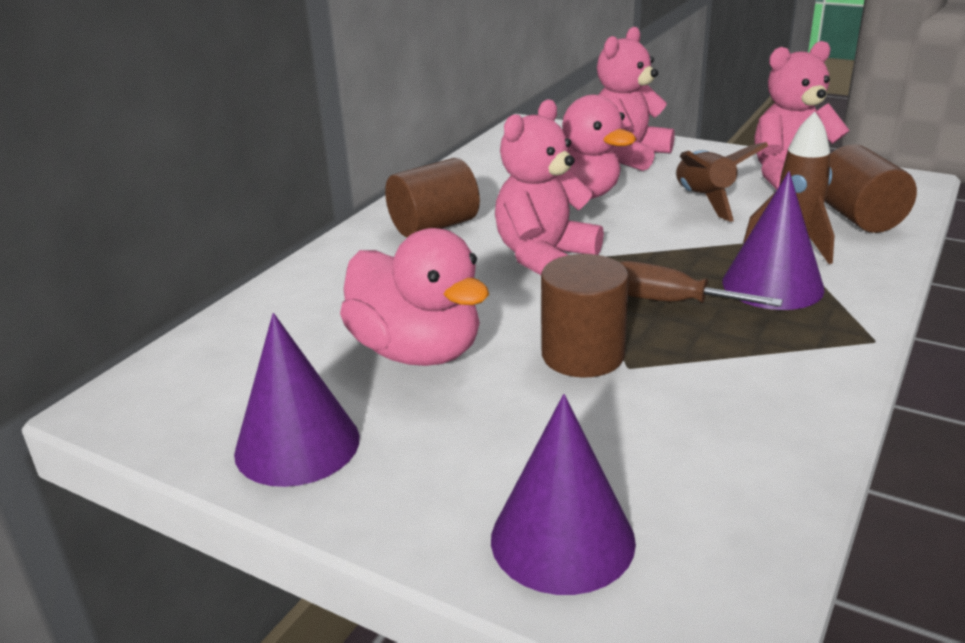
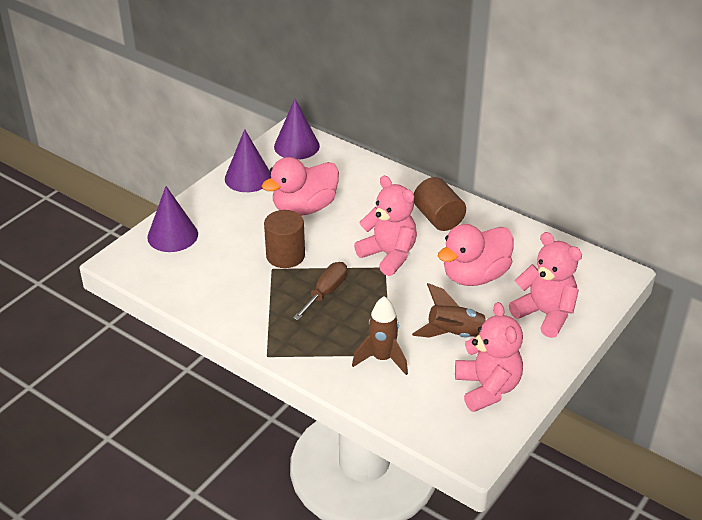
camera: 95 degrees right, 10 degrees up
(772, 285) = (333, 335): purple cone -> purple cone (296, 146)
(858, 218) = (413, 401): brown cylinder -> none

